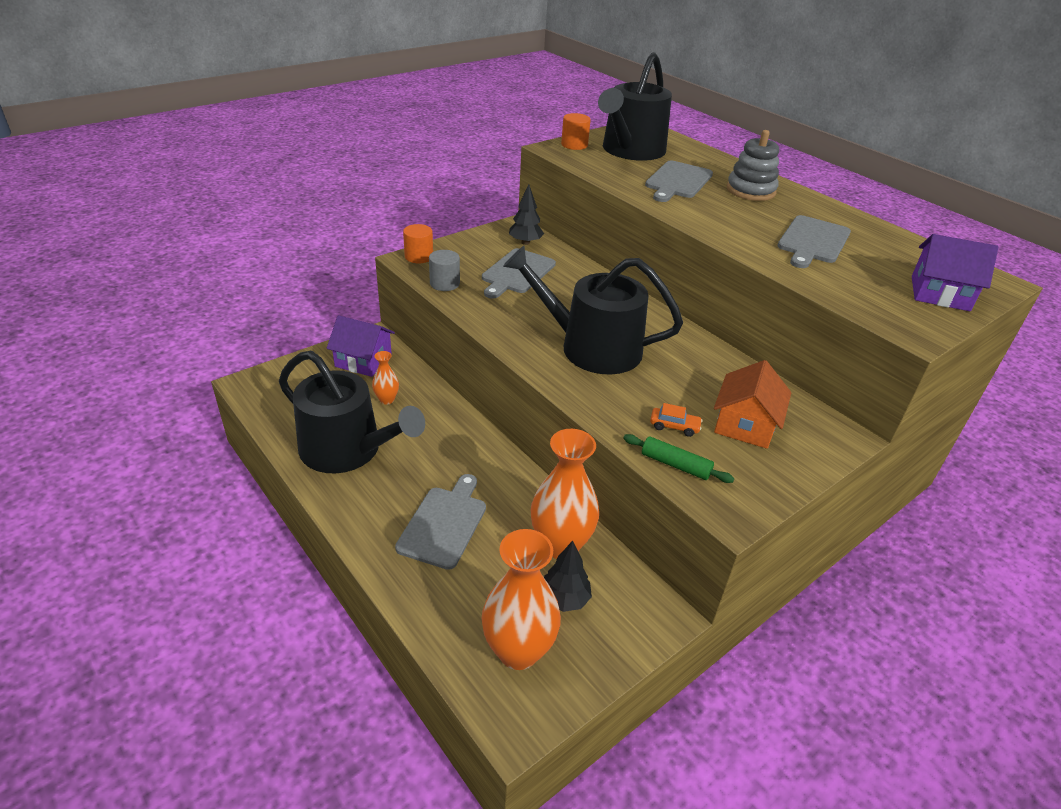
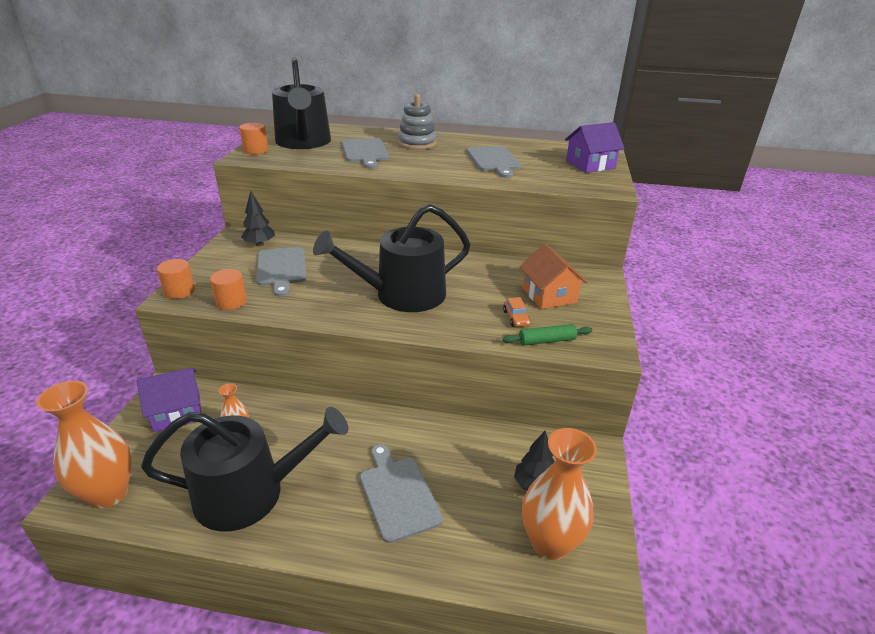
camera: 40 degrees left, 5 degrees down
(444, 283) = (231, 302): grey cylinder -> orange cylinder
(560, 545) = (491, 451): orange vase -> orange vase (108, 493)
(674, 426) = (516, 318): orange car -> orange car turned 105 degrees clockwise

